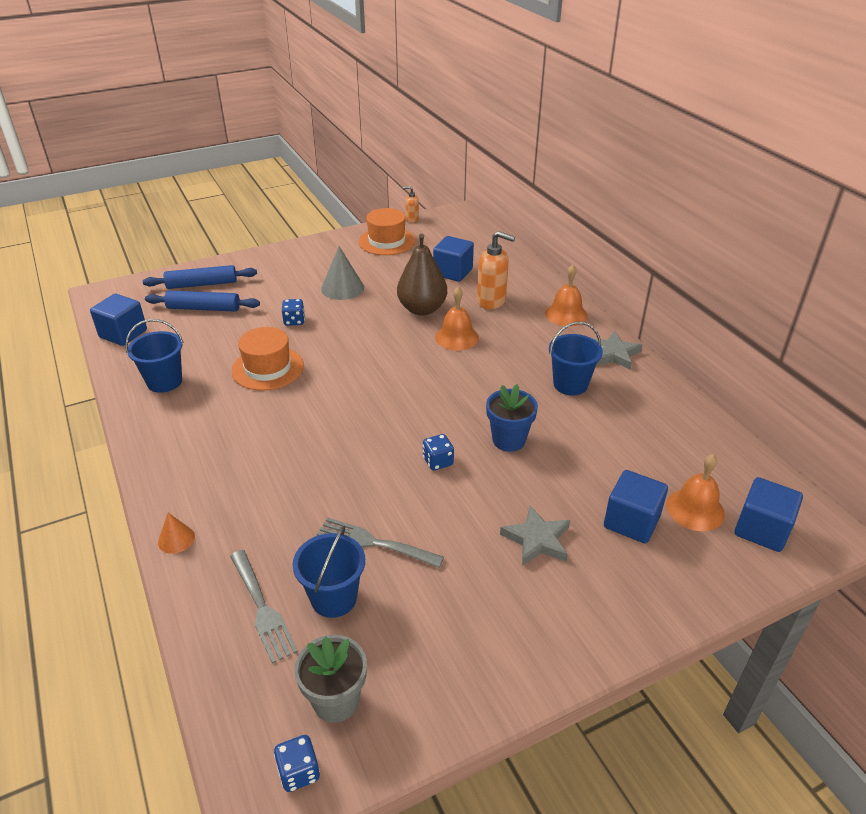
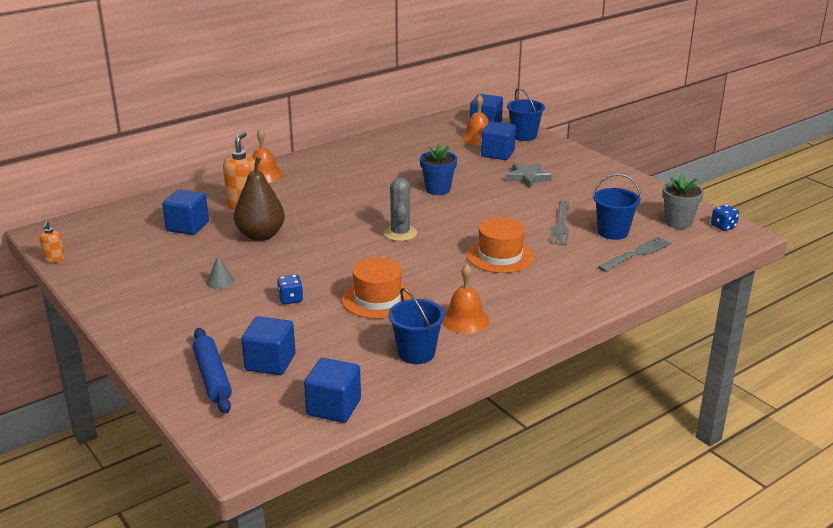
camera: 100 degrees left, 10 degrees down
(176, 539) = (603, 297): orange cone -> none
(204, 308) = (270, 362): blue rolling pin -> blue cube
(342, 288) = (221, 281): grey cone -> grey cone, size x0.57
(387, 241) = (111, 268): orange hat -> orange hat (500, 256)
(397, 396) = (400, 233): none -> grey cactus
(438, 461) = (472, 211): blue dice -> none
(456, 337) = (307, 216): orange bell -> orange bell (465, 320)
(570, 384) = (364, 171): blue bucket -> blue bucket (524, 136)
(613, 354) = (320, 158): grey star -> none

